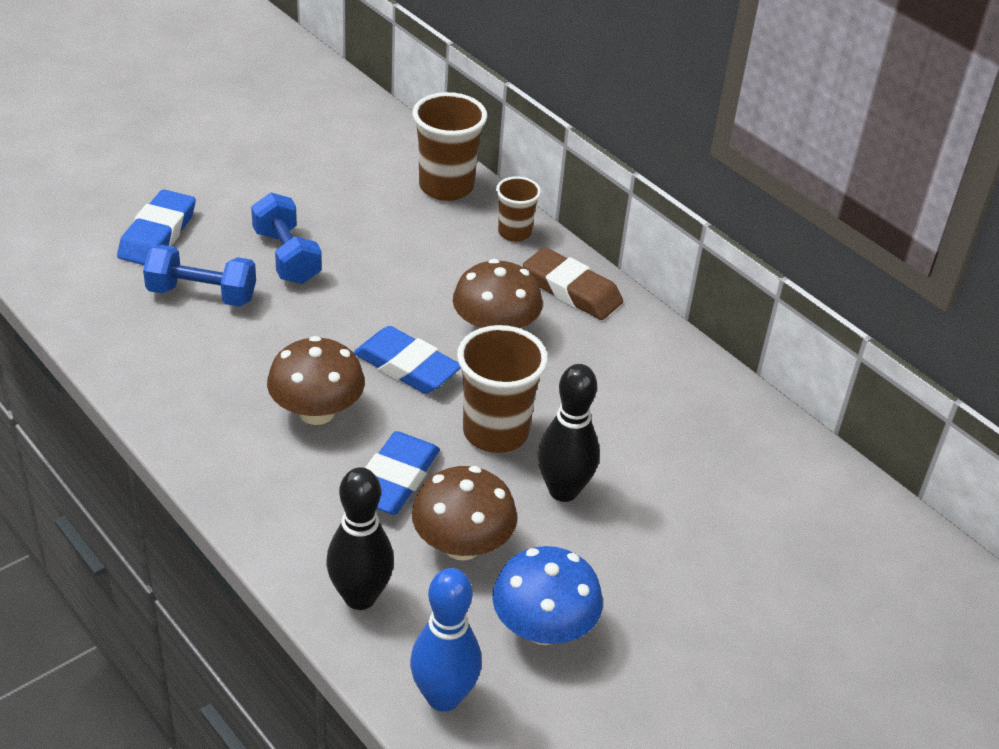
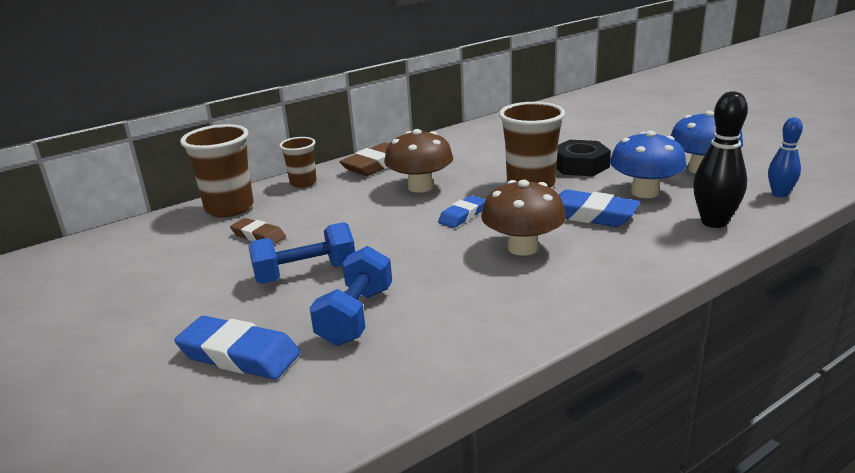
camera: 80 degrees left, 15 degrees down
(374, 216) = (258, 236): none -> brown eraser
(406, 366) = (463, 215): blue eraser -> blue eraser, size x0.62
(443, 697) = (779, 194): blue bowling pin -> blue bowling pin, size x0.64
(462, 545) = (644, 192): brown mushroom -> blue mushroom
(563, 490) = (580, 165): black bowling pin -> black nut

